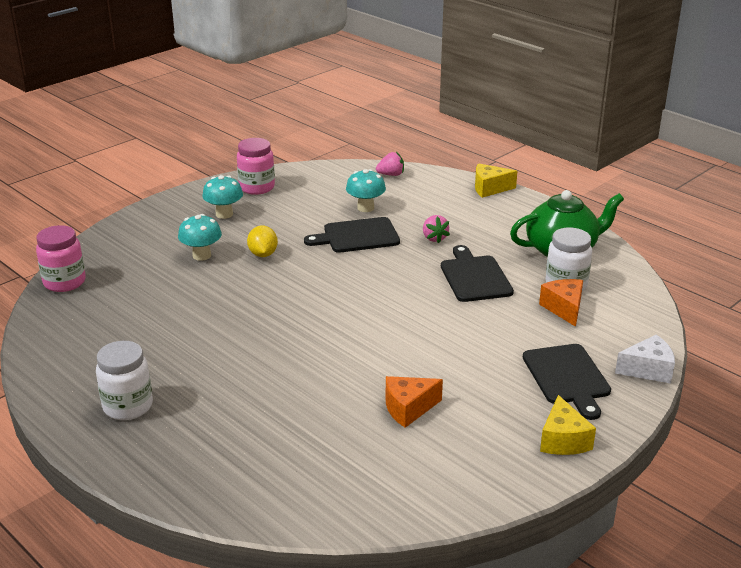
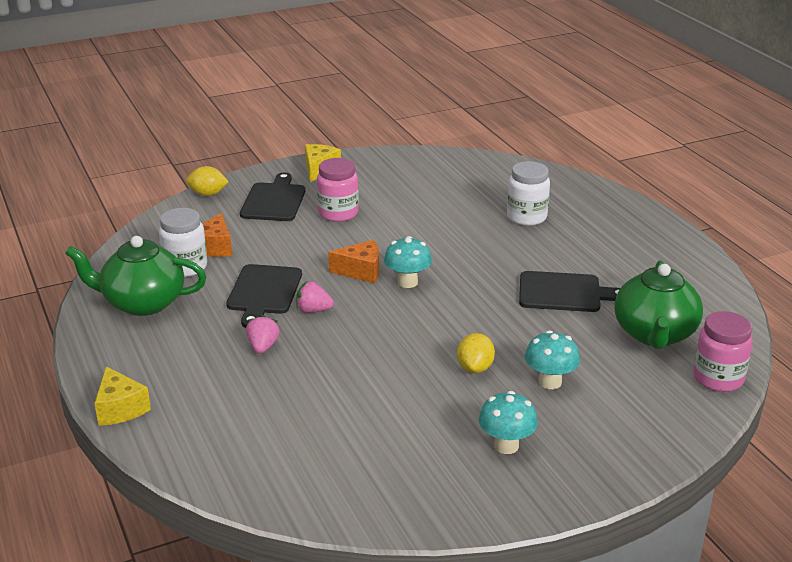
camera: 160 degrees left, 0 degrees up
(115, 308) = (654, 334): none -> green teapot
(128, 406) = (636, 244): white jar -> white jar (526, 217)
(257, 187) = (442, 491): pink jar -> pink jar (338, 213)
(357, 236) = (349, 369): black cutting board -> black cutting board (564, 292)
(365, 208) = (309, 412): turquoise mushroom -> turquoise mushroom (407, 282)
(391, 175) = (228, 470): pink strawberry -> pink strawberry (313, 310)
(408, 408) = (412, 204): orange cheese -> orange cheese (361, 271)
(489, 188) = (120, 409): yellow cheese -> yellow cheese turned 45 degrees clockwise
(648, 370) = (208, 194): white cheese -> yellow lemon

